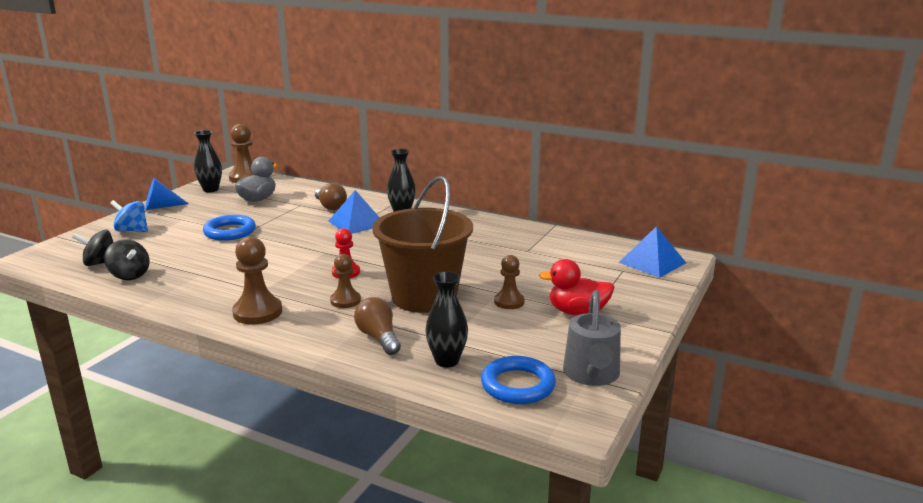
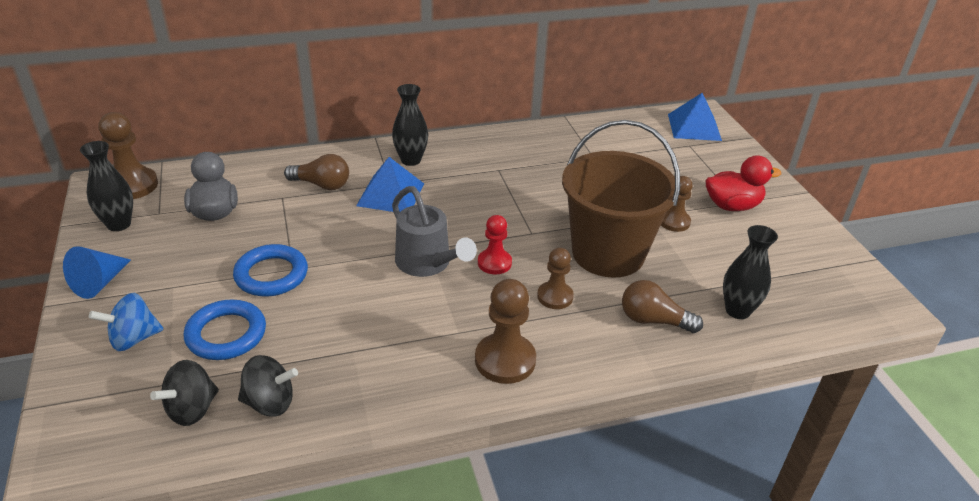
camera: 45 degrees left, 15 degrees up
(518, 385) = (814, 302): blue ring -> blue ring (226, 334)
(577, 312) = (732, 206): red duck -> red duck turned 150 degrees counterclockwise
(591, 375) = (834, 262): grey watering can -> grey watering can (428, 264)

